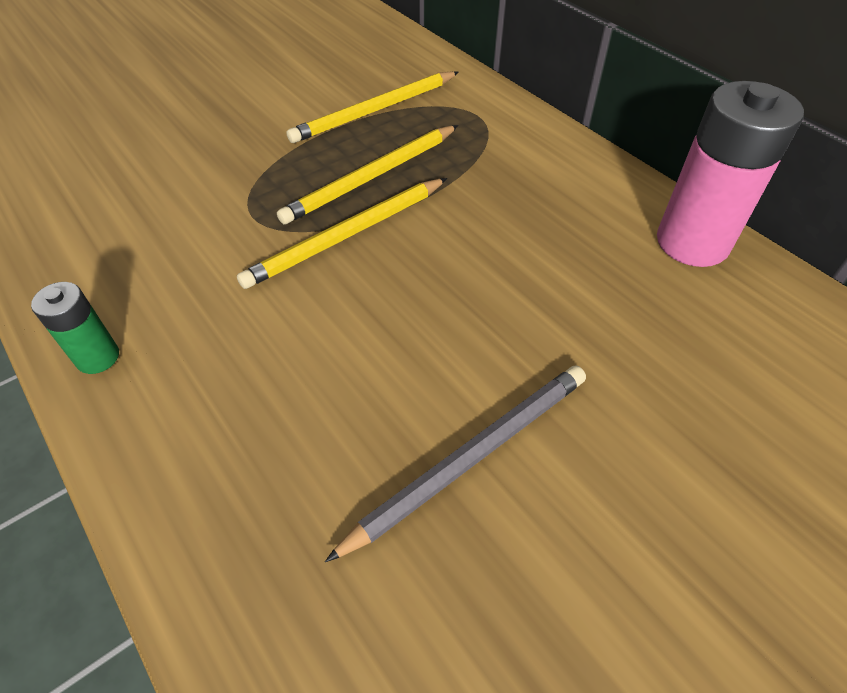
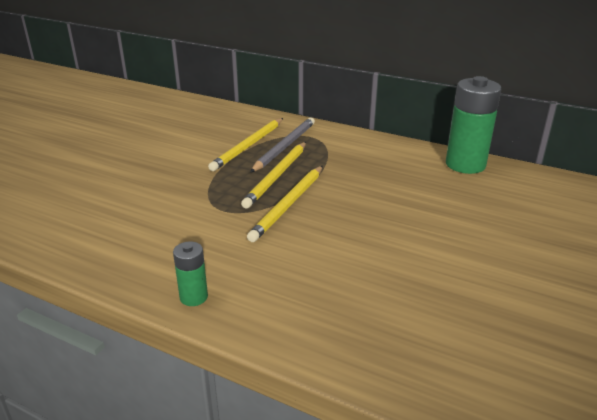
camera: 25 degrees left, 20 degrees down
(470, 457) = (440, 274): grey pencil -> grey pencil (284, 146)
(692, 242) = (465, 164): pink battery -> green battery

